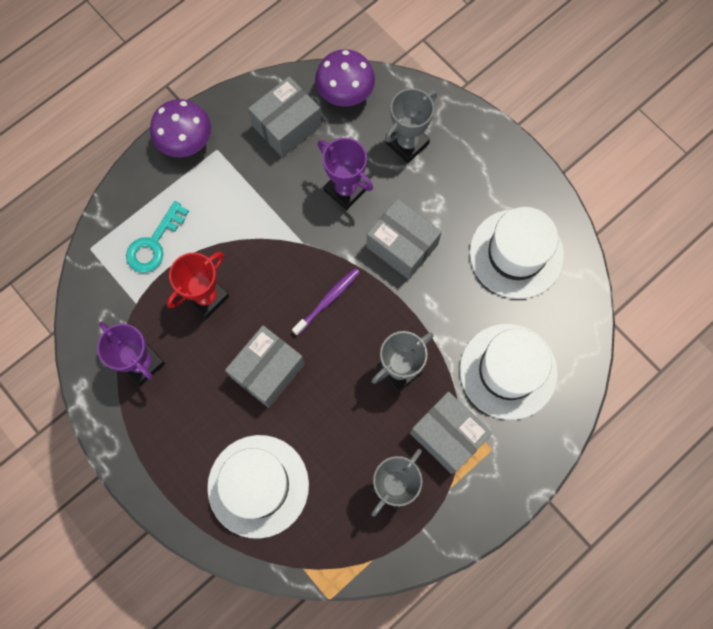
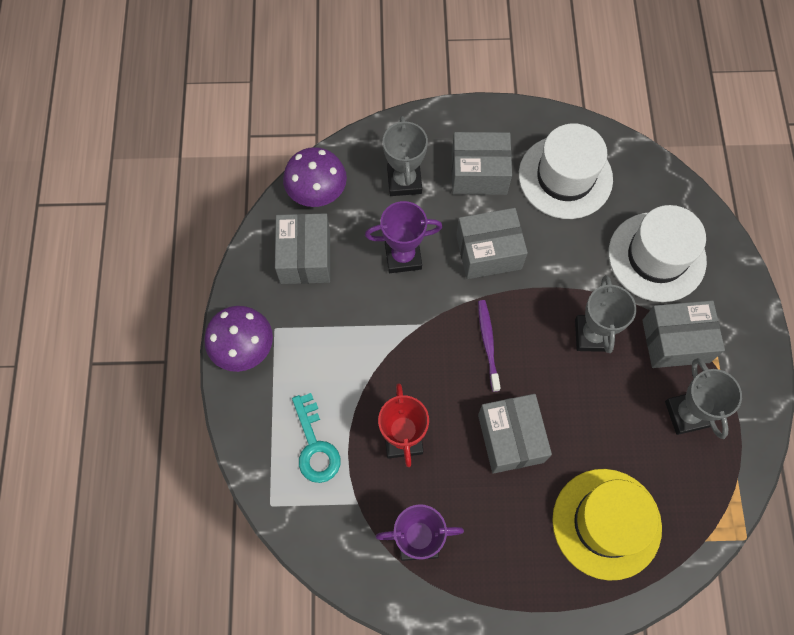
camera: 50 degrees left, 5 degrees down
(258, 486) = (606, 523): white hat -> yellow hat
(462, 190) = (479, 173): none -> grey box

